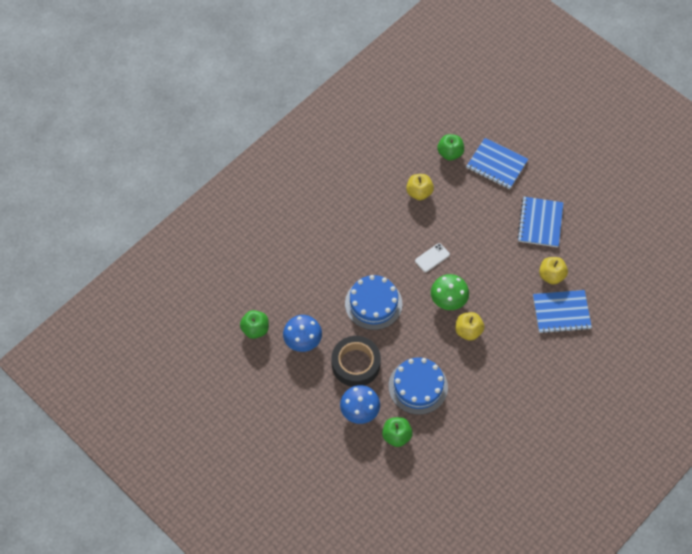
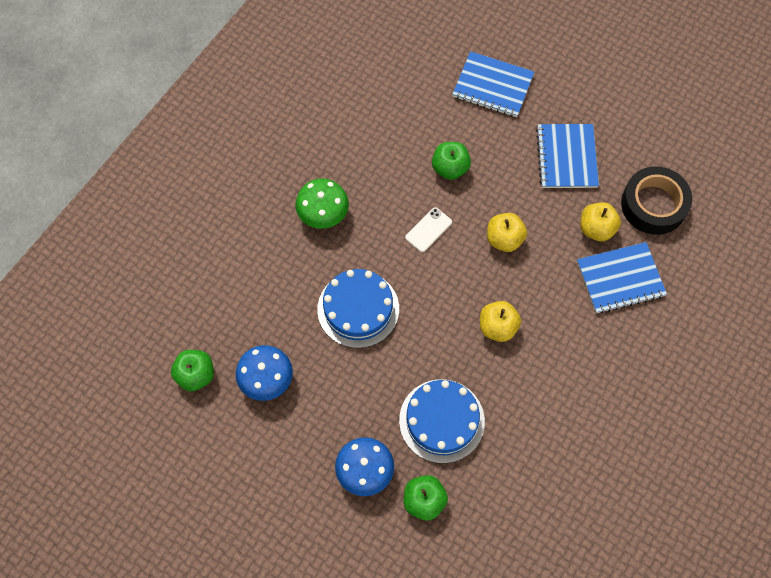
camera: 10 degrees left, 5 degrees up
(355, 364) = (348, 402): black tape -> black tape (653, 205)
(419, 192) = (394, 141): yellow apple -> yellow apple (504, 239)
(448, 299) = (462, 286): green mushroom -> green mushroom (323, 214)
(450, 153) = (427, 80): green apple -> green apple (450, 168)

